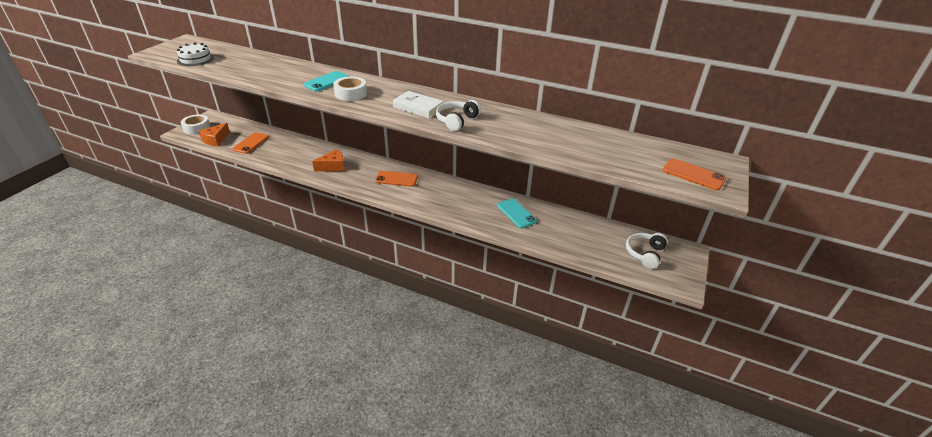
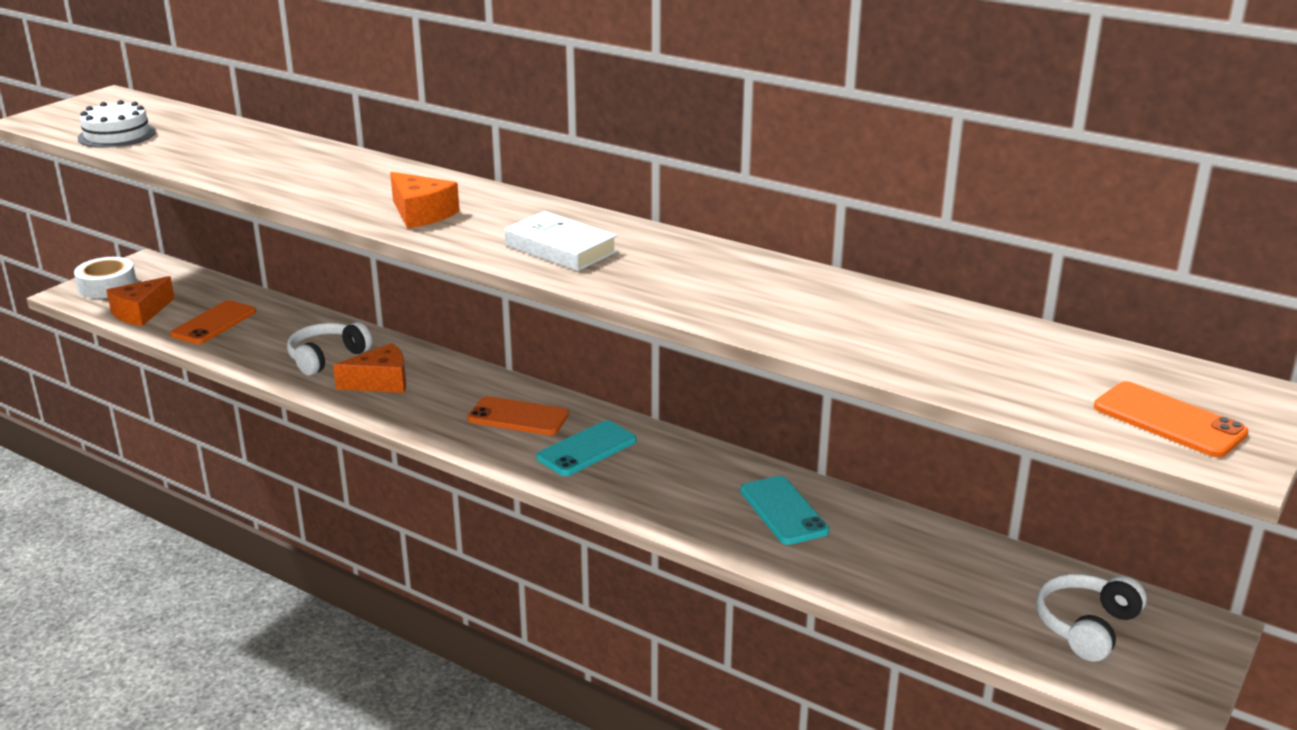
camera: 10 degrees right, 10 degrees down
(327, 81) = (377, 188): turquoise phone -> turquoise phone (587, 449)
(350, 93) = (421, 214): white tape -> orange cheese
(457, 121) = (638, 279): white headphones -> white headphones (327, 357)

